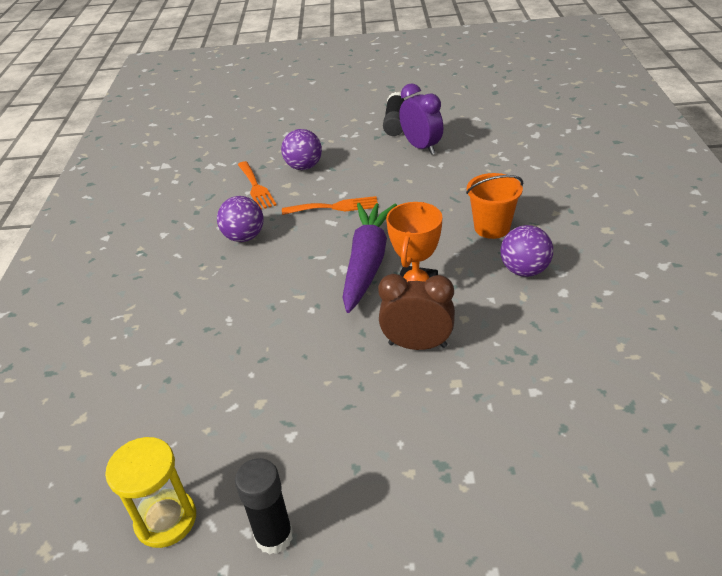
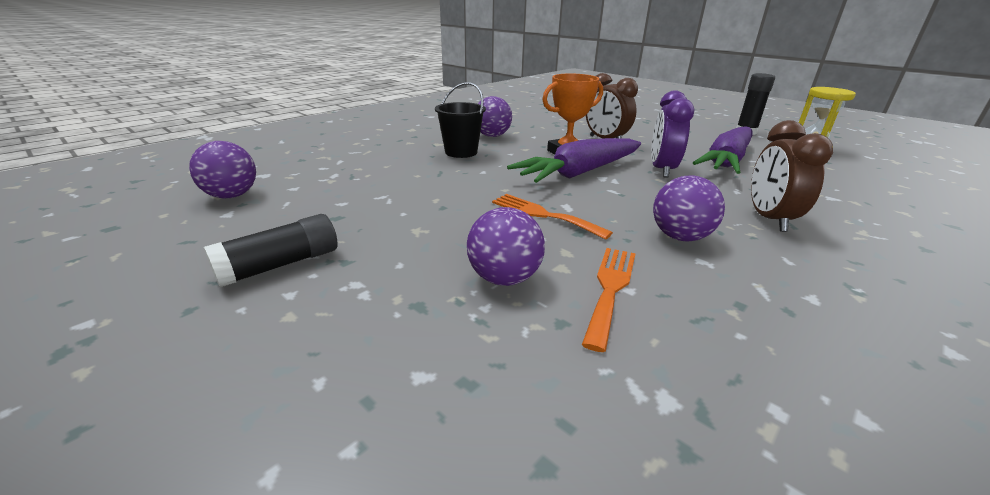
camera: 140 degrees left, 10 degrees down
(194, 291) = (769, 219): none -> brown clock
(259, 380) = (726, 161): none -> purple carrot
(421, 147) = (350, 218): purple clock -> purple clock (662, 170)
(492, 228) = (461, 152): orange bucket -> black bucket
(504, 121) = (232, 196): none -> purple ball

